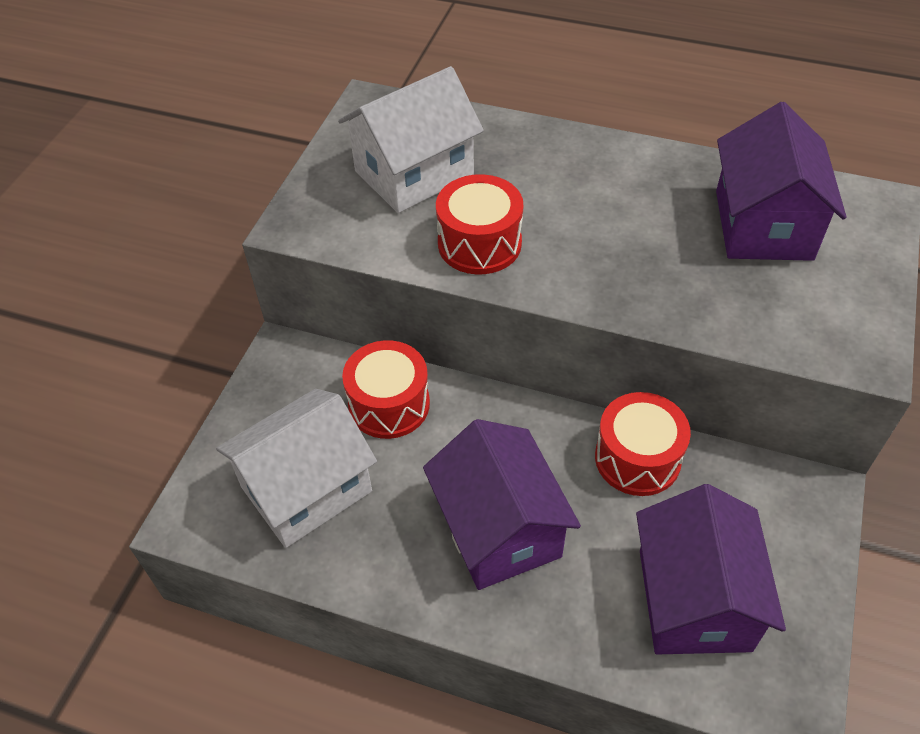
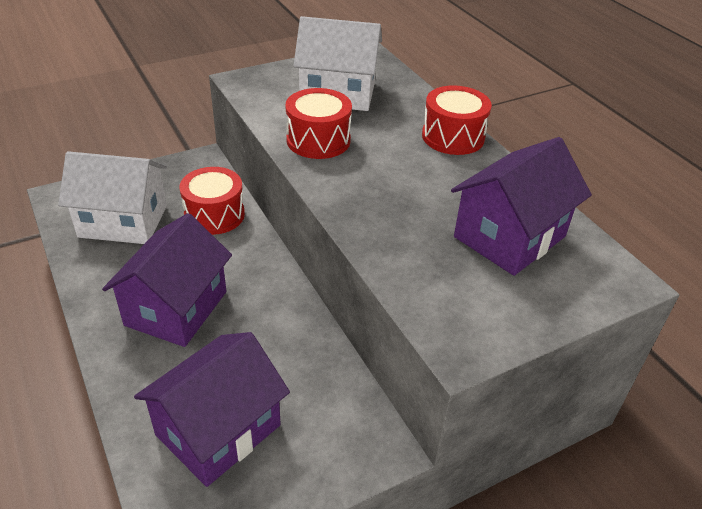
camera: 40 degrees right, 10 degrees down
(637, 458) = (300, 337): red drum -> red drum (453, 137)

